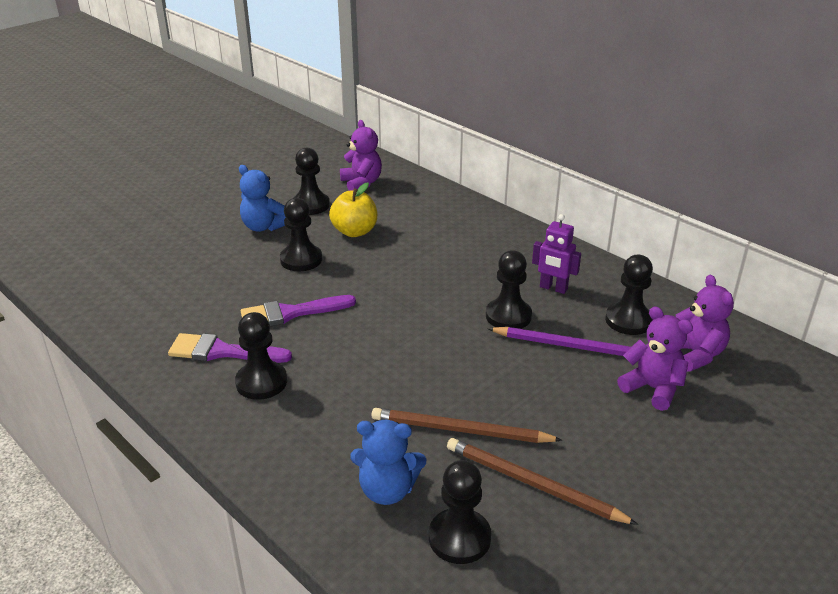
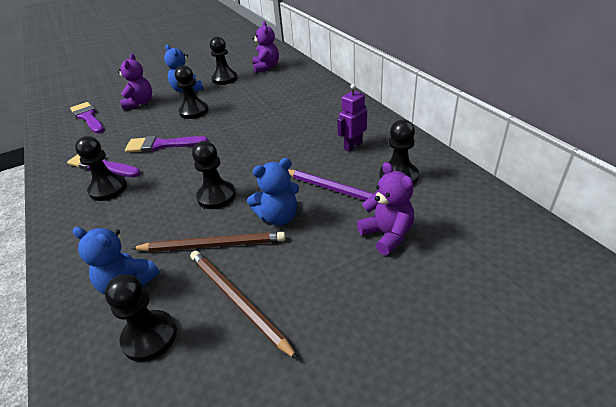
camera: 20 degrees right, 5 degrees up
(134, 282) = (88, 117): none -> purple brush
(354, 231) = (240, 97): yellow apple -> none
(460, 430) = (213, 245): brown pencil -> brown pencil turned 150 degrees clockwise
(508, 316) = (306, 162): black pawn -> black pawn (216, 196)
(518, 386) = (278, 217): none -> blue teddy bear
(553, 288) = (353, 146): purple robot -> purple robot turned 90 degrees clockwise
(695, 354) = (441, 211): purple teddy bear -> purple teddy bear (140, 103)

